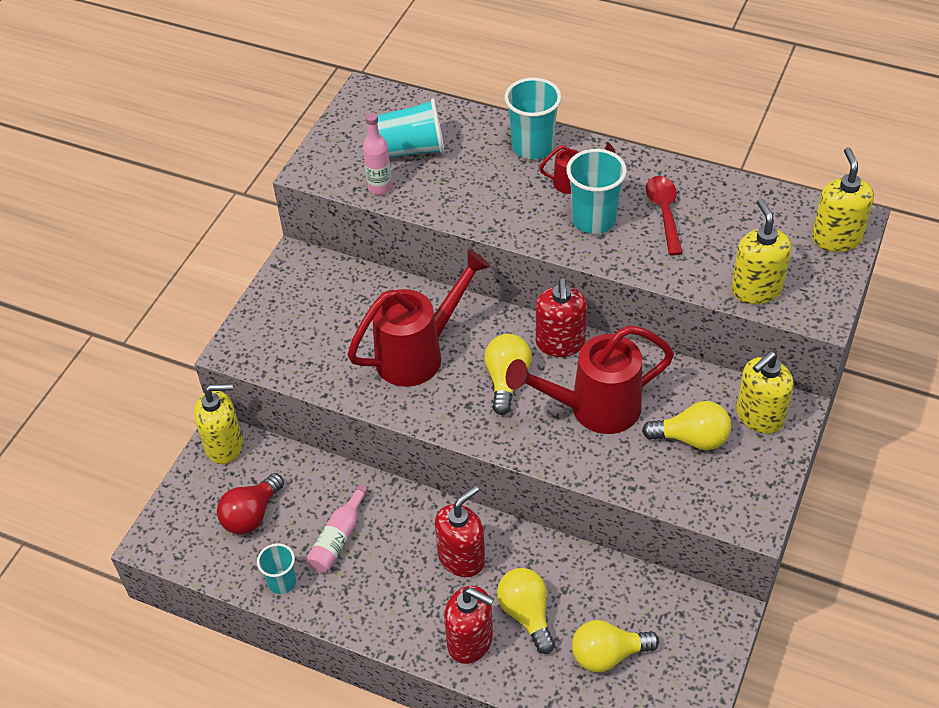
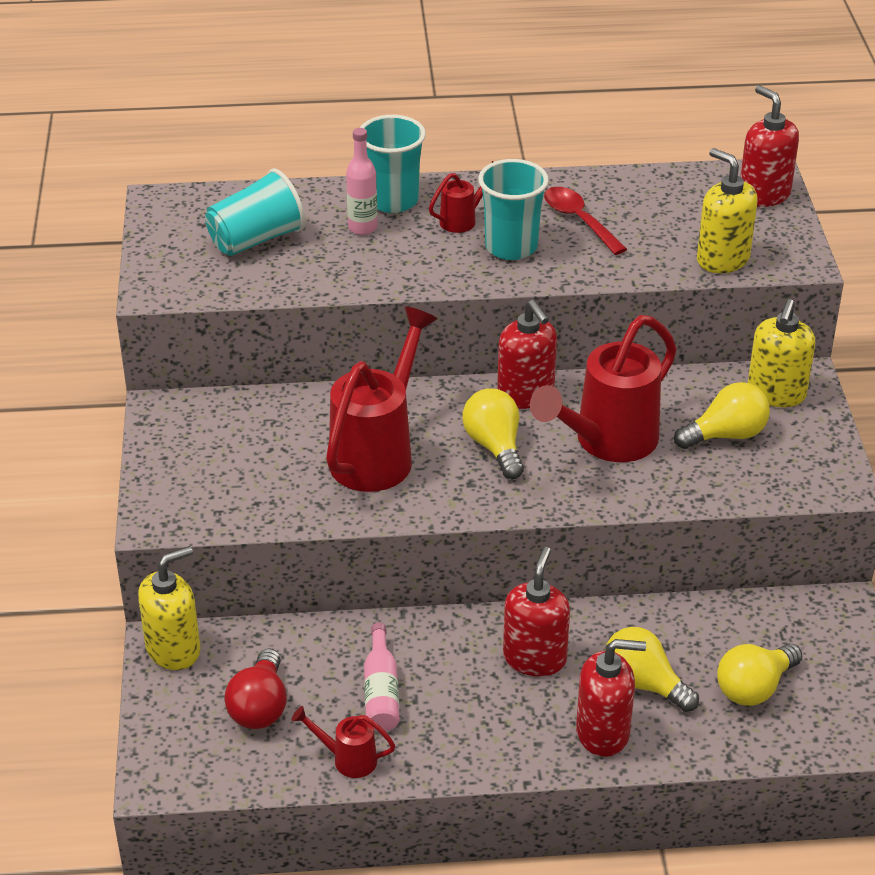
camera: 30 degrees left, 10 degrees down
(282, 582) = (347, 759): turquoise cup -> red watering can
(380, 187) = (250, 284): pink bottle -> pink bottle (362, 228)
(836, 238) = (764, 194): yellow soap dispenser -> red soap dispenser

